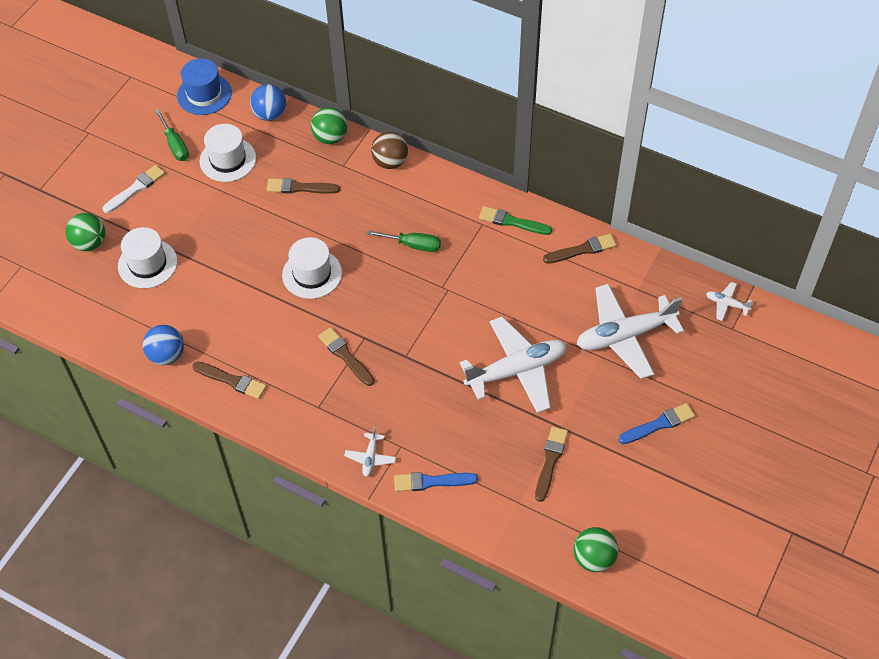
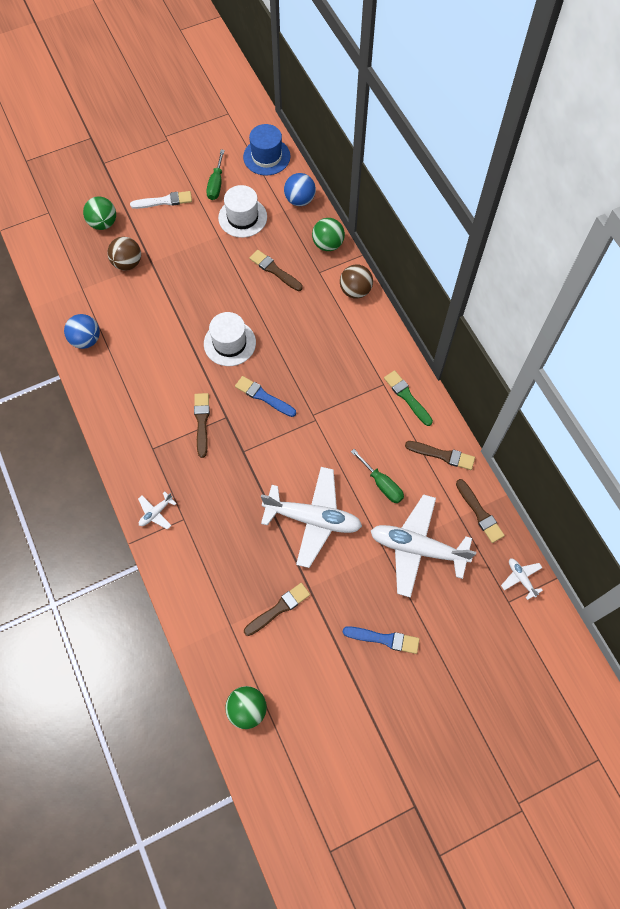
camera: 35 degrees right, 10 degrees up
(147, 264) = (127, 263): white hat -> brown ball
(231, 380) = (112, 388): brown brush -> brown brush (479, 513)
(413, 245) = (318, 368): green screwdriver -> green screwdriver (382, 484)
(432, 481) = (182, 562): blue brush -> blue brush (264, 396)

